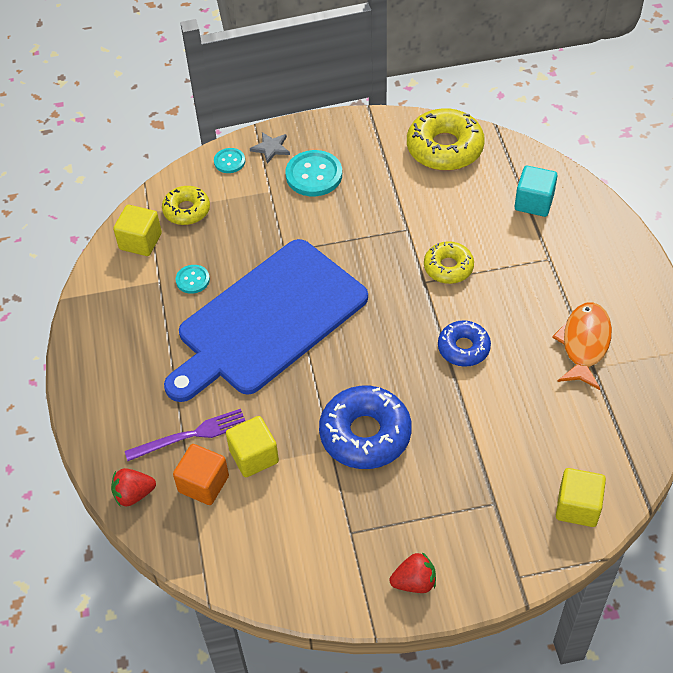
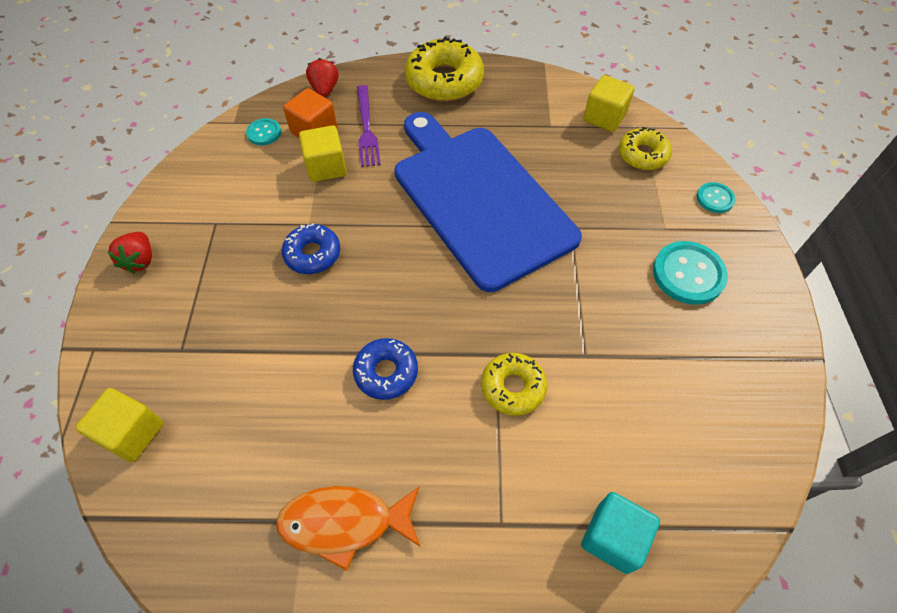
camera: 100 degrees right, 5 degrees up
(192, 280) = (546, 149): turquoise button -> turquoise button (264, 133)
(271, 148) = (736, 239): grey star -> none
(365, 434) = (312, 254): blue donut -> blue donut, size x0.60
(444, 148) = (733, 439): yellow donut -> yellow donut (444, 80)
(584, 344) = (344, 523): orange fish -> orange fish turned 150 degrees clockwise

